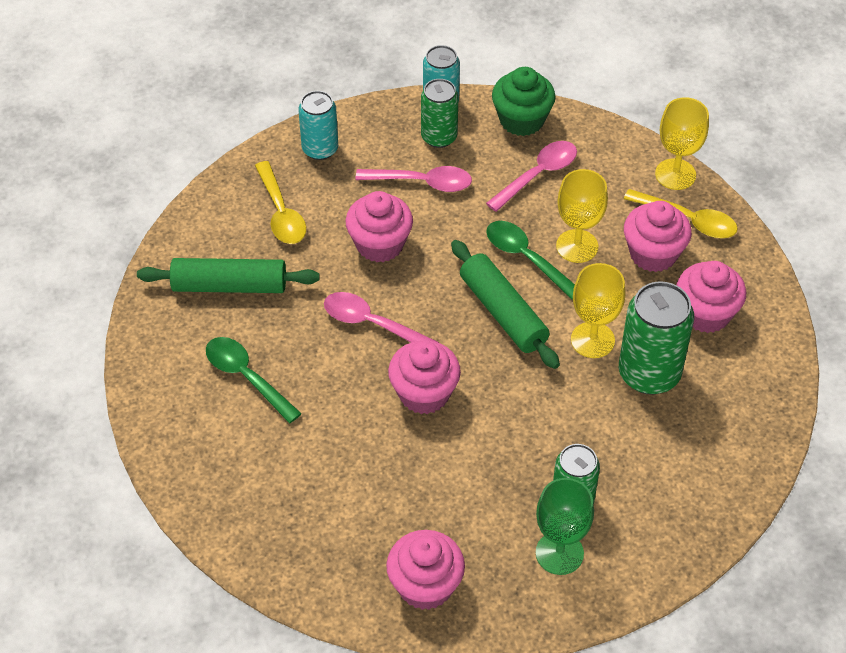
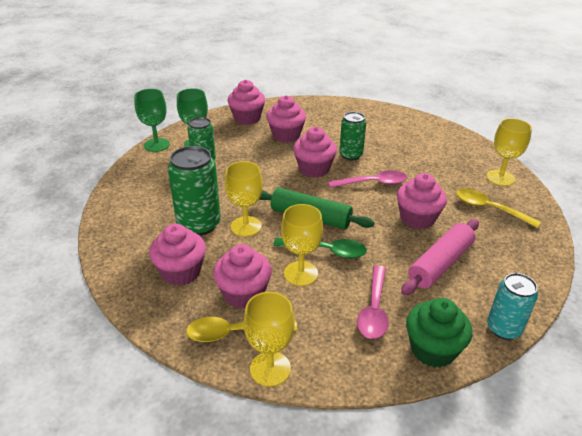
camera: 145 degrees right, 15 degrees down
(202, 245) = (500, 178): none -> yellow goblet
(229, 286) = (460, 168): green rolling pin -> none
(246, 377) = (400, 143): green spoon -> none
(320, 149) = (525, 252): turquoise can -> none
(399, 496) = (286, 135): none -> pink cupcake
(422, 182) = (440, 264): pink spoon -> pink rolling pin
(439, 137) = (470, 301): green can -> green can (351, 155)
(625, 590) = (157, 145): none -> green goblet

